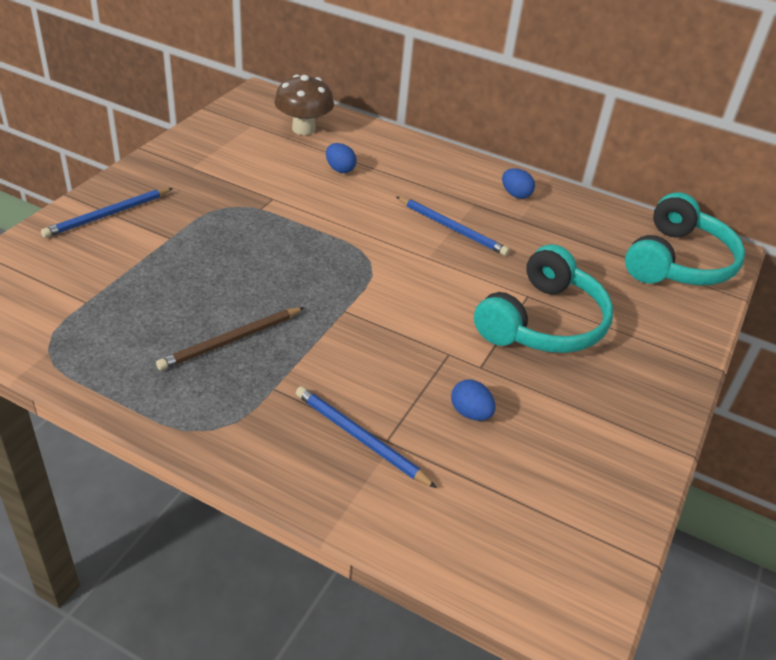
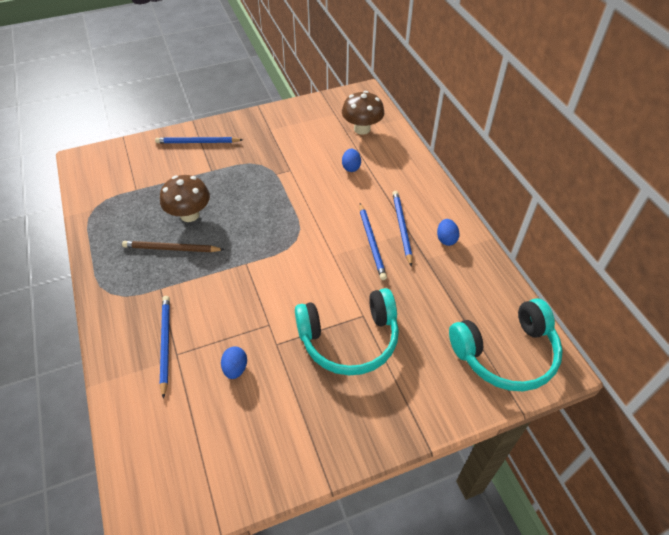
camera: 45 degrees right, 10 degrees up
(206, 295) = (189, 215): none -> brown mushroom
(463, 203) = (402, 228): none -> blue pencil

